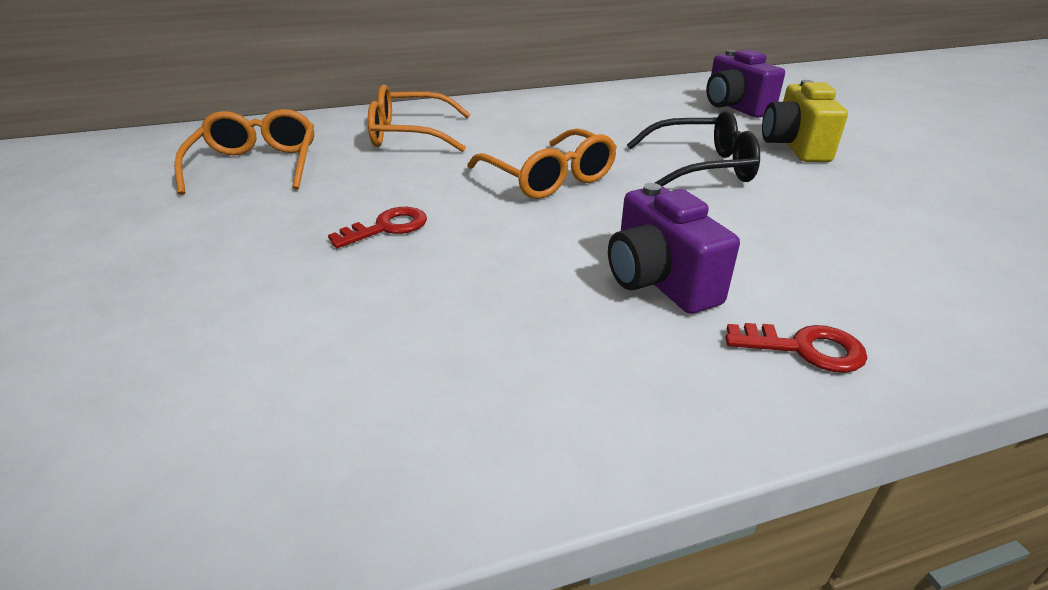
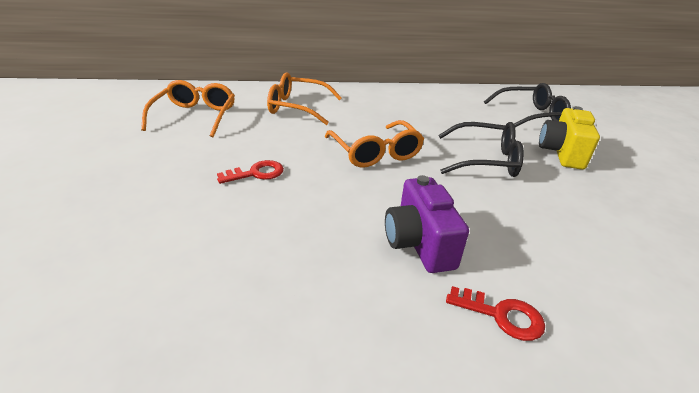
camera: 10 degrees right, 0 degrees up
(734, 107) = (529, 115): purple camera -> black glasses

